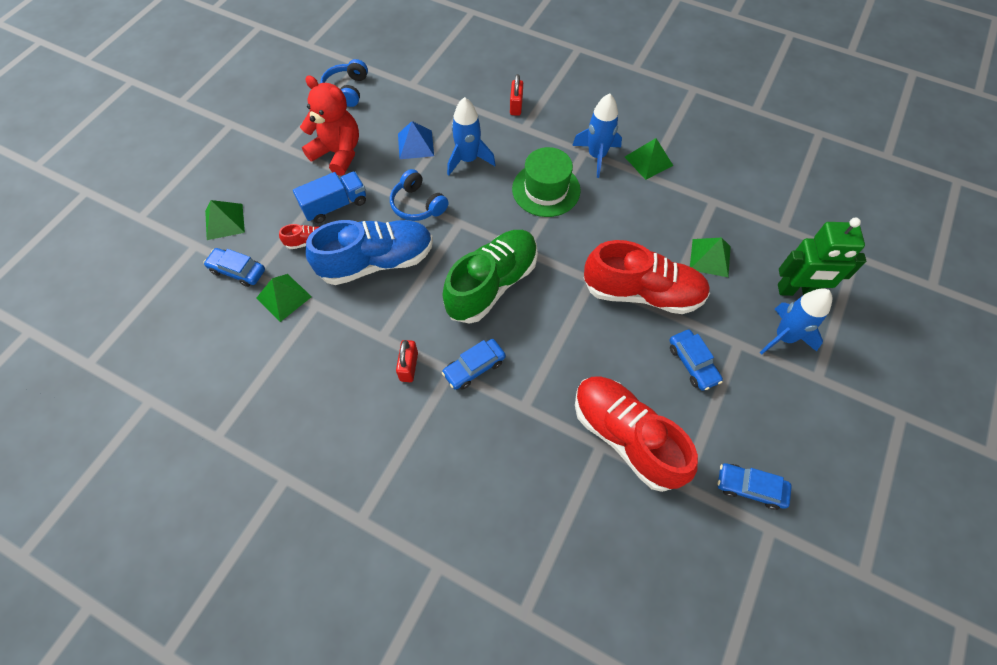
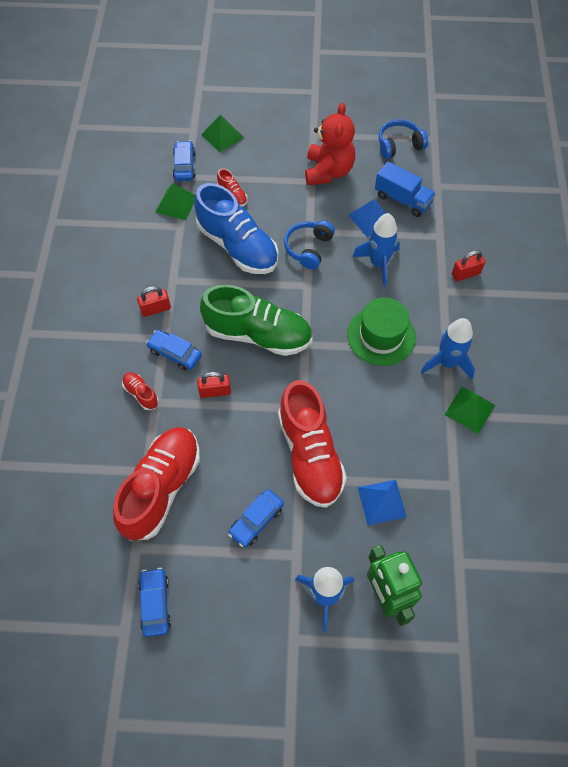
camera: 65 degrees right, 0 degrees up
(335, 205) = (275, 194): blue truck -> blue truck (402, 199)
(507, 418) = (141, 394): none -> red shoe
(538, 347) = (215, 391): none -> red padlock
(710, 258) = (381, 502): green pyramid -> blue pyramid

